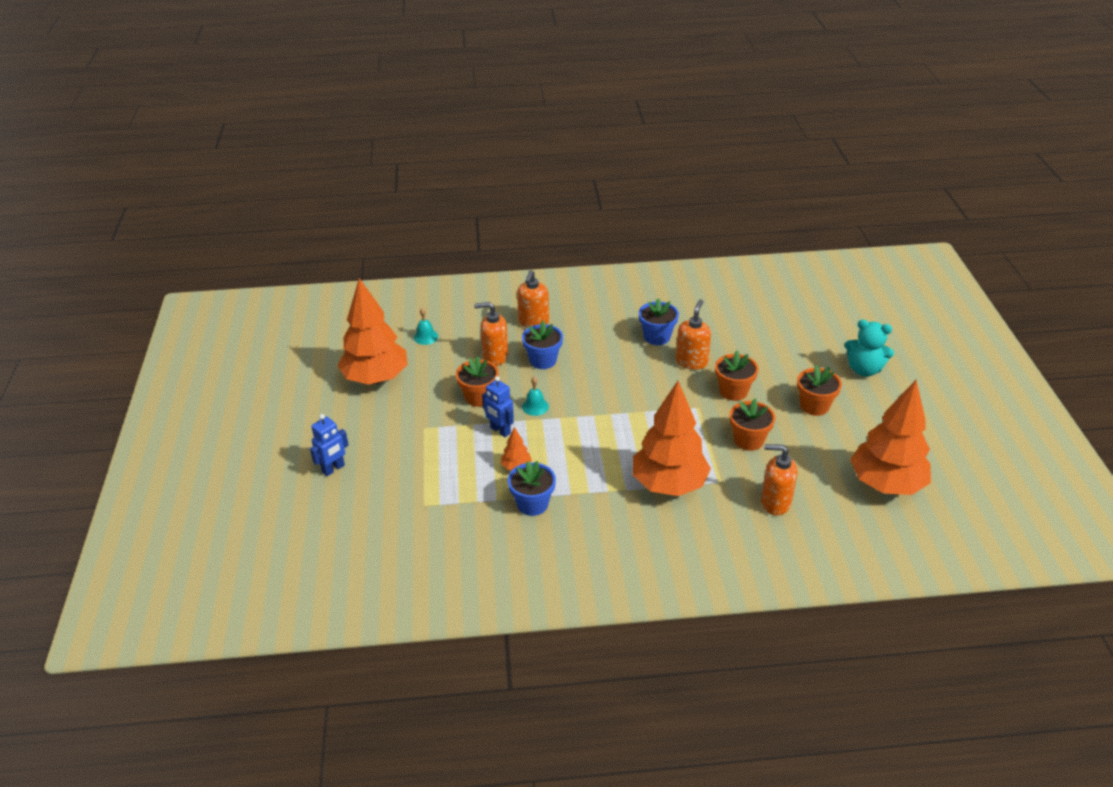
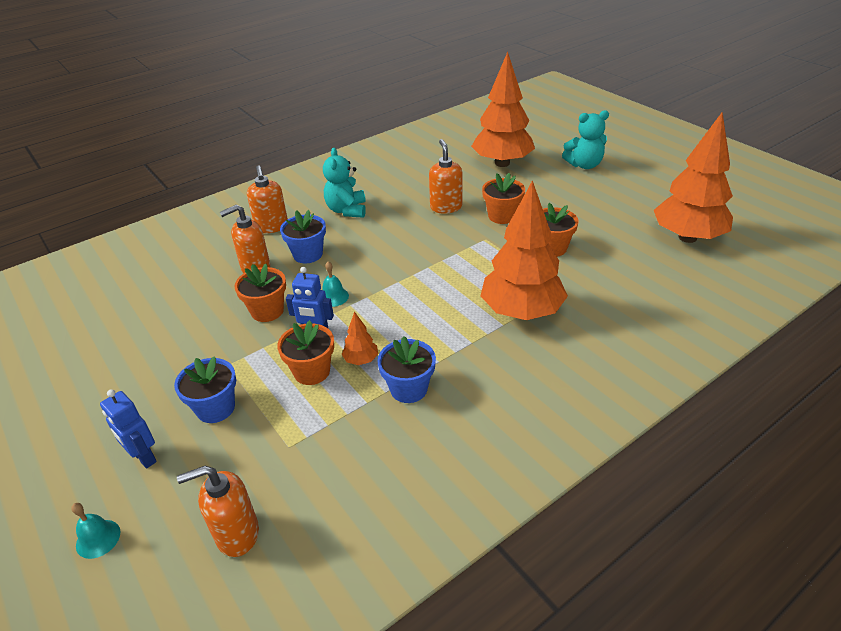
camera: 30 degrees left, 0 degrees up
(333, 469) = (144, 457): blue robot -> blue robot turned 120 degrees clockwise
(376, 378) = (133, 338): orange tree -> orange tree (502, 163)
(425, 337) = (164, 278): turquoise bell -> turquoise bell (98, 538)
(605, 331) = (347, 210): none -> turquoise teddy bear
(657, 337) = (398, 199): blue flower pot -> blue flower pot (215, 408)
(775, 502) = (623, 287): orange soap dispenser -> orange soap dispenser (237, 534)
(814, 406) = (575, 203): orange flower pot -> orange flower pot (312, 371)

